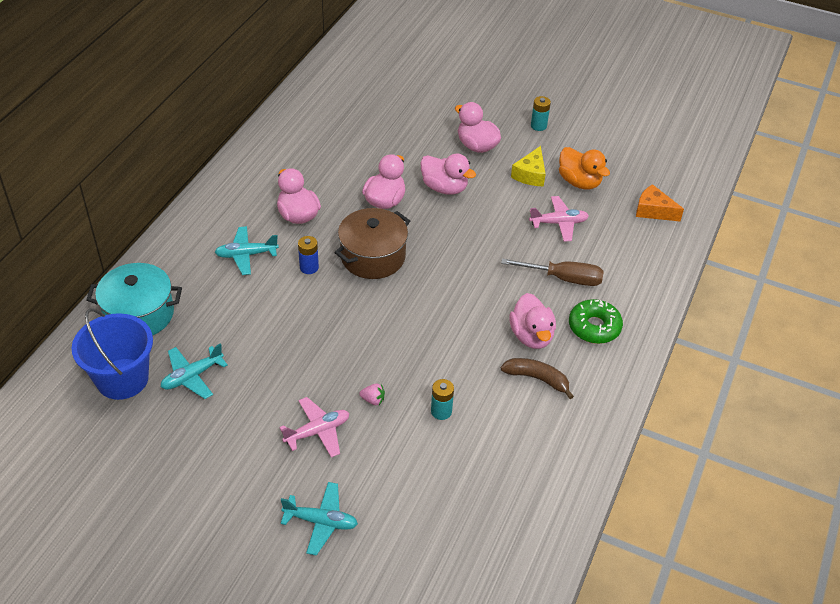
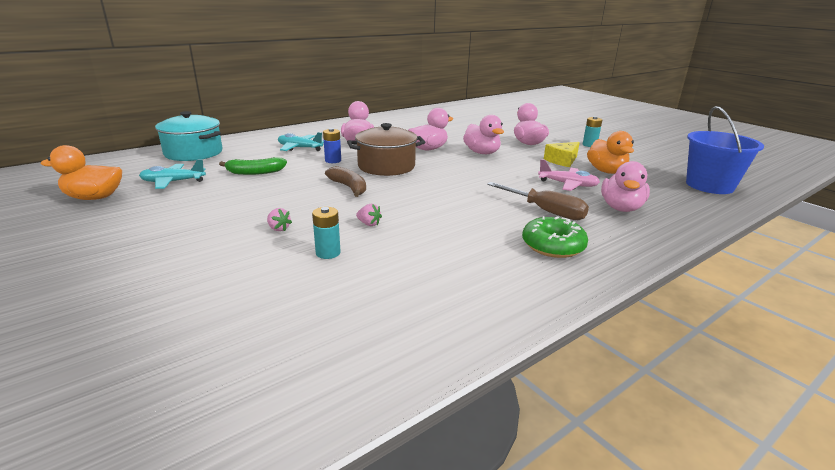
camera: 30 degrees right, 20 degrees down
(122, 379) = (131, 172): blue bucket -> blue bucket (709, 185)
(150, 434) = (94, 198): none -> orange duck
(254, 324) = (255, 172): none -> green banana
(317, 432) = (205, 232): pink plane -> none
(321, 522) = (105, 287): turquoise plane -> none
(439, 360) = (369, 224): none -> pink strawberry
(531, 336) = (477, 234): pink duck -> pink duck (621, 208)
(537, 379) = (453, 261): brown banana -> brown banana (349, 187)
(653, 211) = (675, 198): orange cheese -> none

